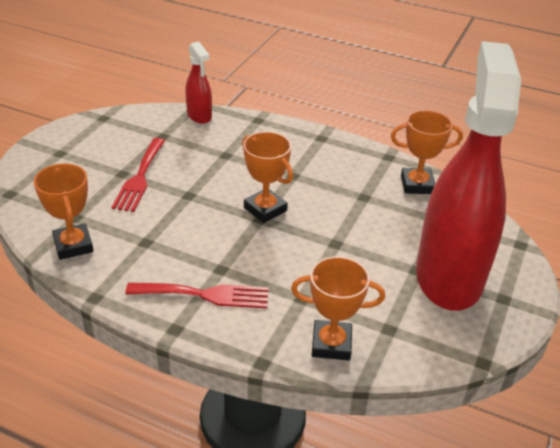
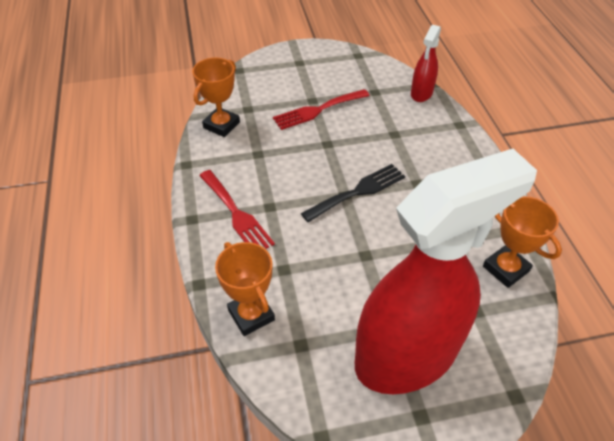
camera: 55 degrees right, 10 degrees up
(265, 209) = (358, 191): orange trophy -> black fork

